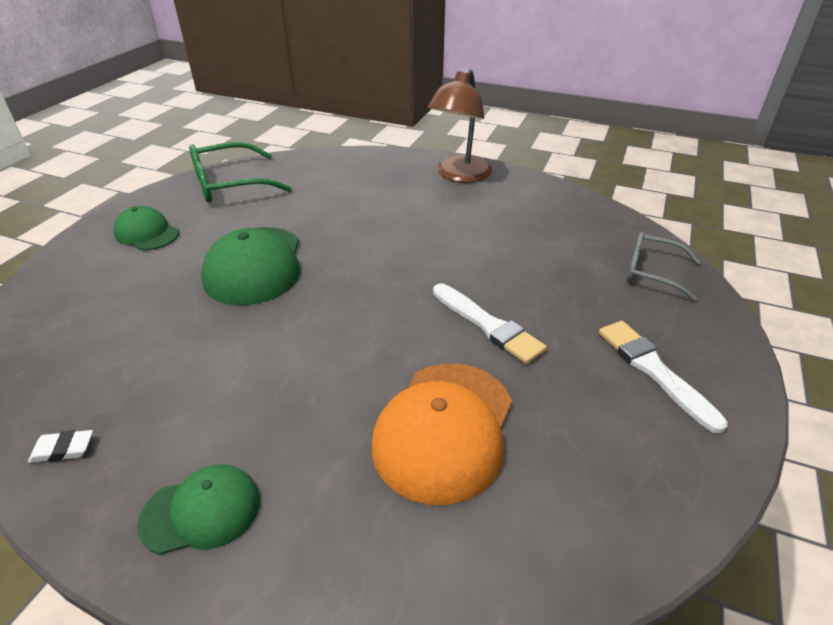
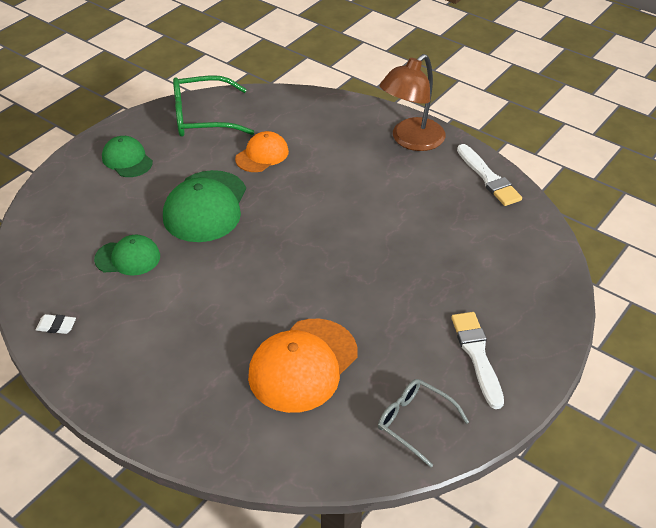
camera: 15 degrees right, 5 degrees up
(201, 511) = (135, 382): green cap -> green cap (128, 258)
(307, 208) = (262, 155): none -> orange cap
(488, 325) = (369, 294): white brush -> white brush (488, 178)
(652, 272) = (530, 273): grey glasses -> grey glasses (415, 423)

